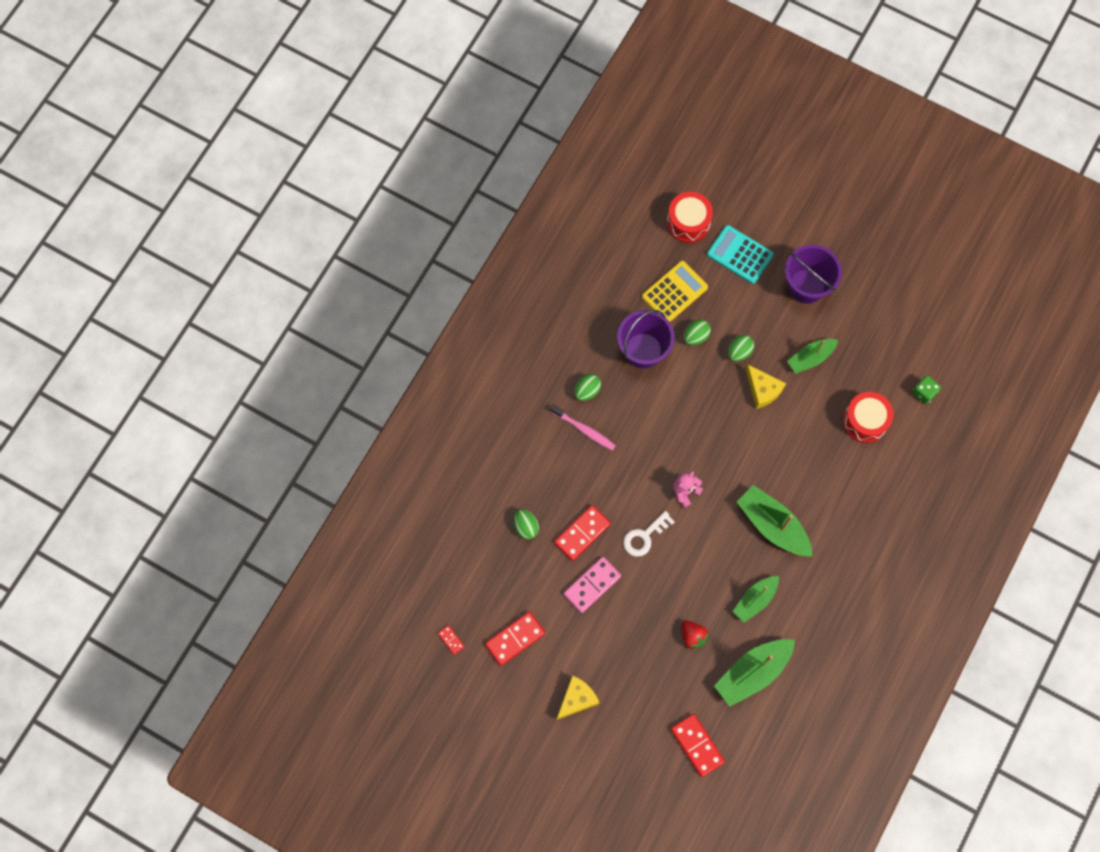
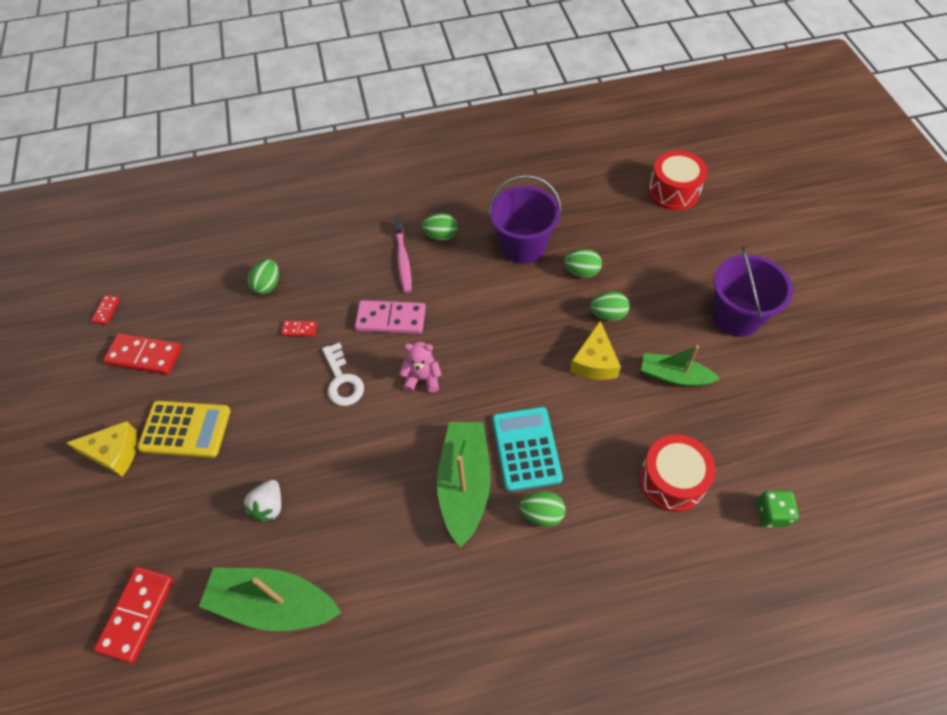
camera: 50 degrees right, 15 degrees down
(582, 533) = (299, 329): red domino -> red domino, size x0.50
(592, 585) = (252, 375): pink domino -> pink domino (391, 319)
(644, 536) = (342, 380): white key -> white key turned 120 degrees counterclockwise
(674, 292) = (602, 228): yellow calculator -> yellow calculator (185, 429)
(692, 636) = (269, 506): red strawberry -> white strawberry
(740, 254) = (695, 246): turquoise calculator -> turquoise calculator (526, 448)
(755, 600) = (363, 536): green boat -> none
(824, 501) = (541, 514): none -> green egg

